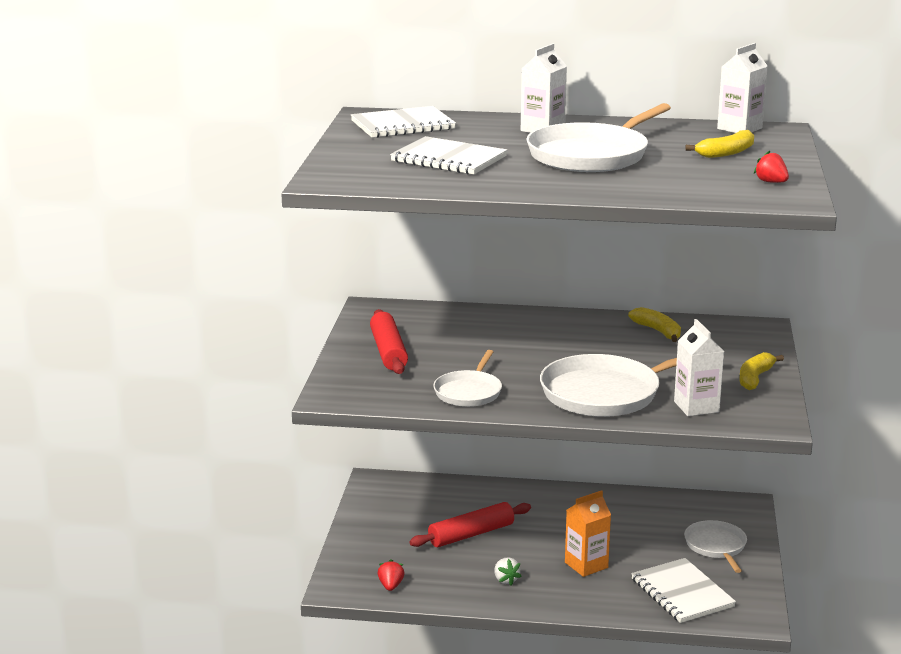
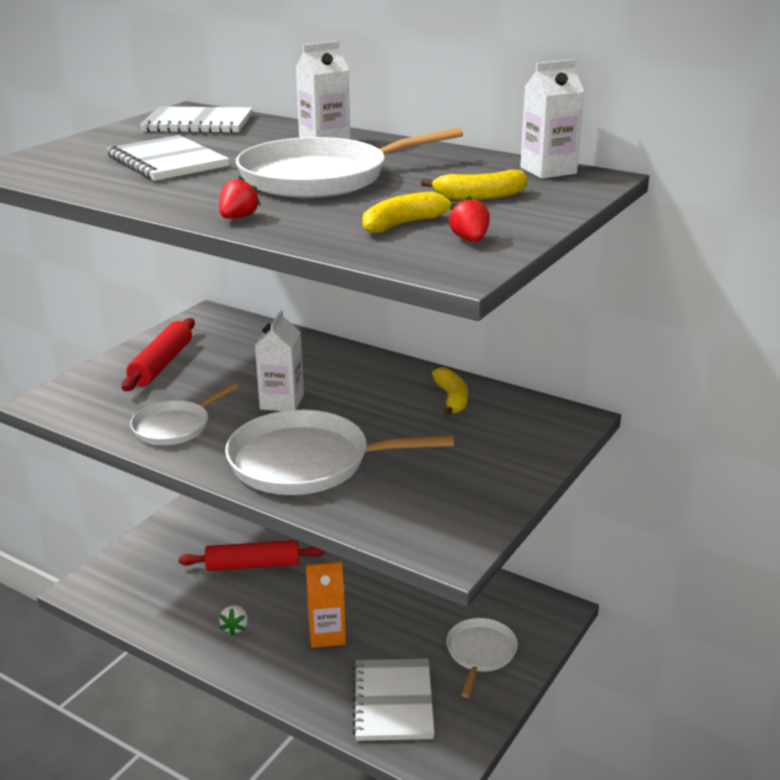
camera: 25 degrees right, 5 degrees up
(391, 586) = (128, 601): red strawberry -> red strawberry (238, 218)
(696, 407) = (383, 505): white carton -> white carton (282, 402)
(755, 378) = (494, 483): yellow banana -> yellow banana (404, 224)

